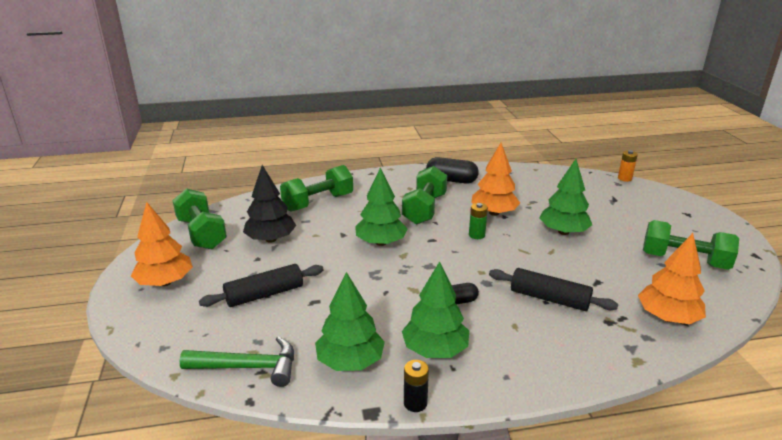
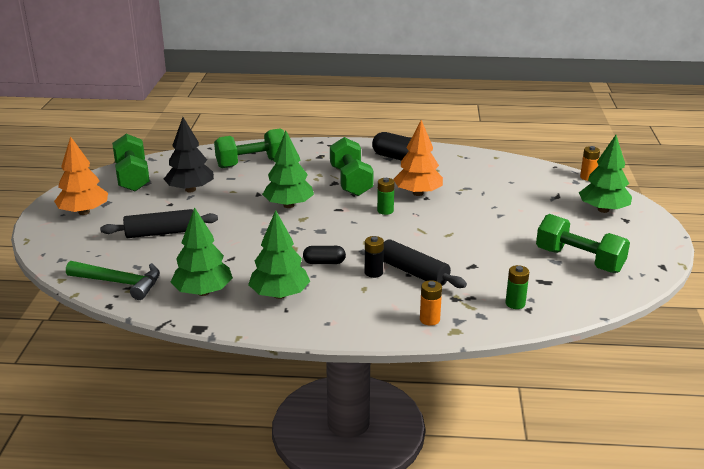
camera: 15 degrees right, 0 degrees up
(415, 403) = (237, 328): black battery -> black battery (373, 272)
(424, 209) = (350, 181): green dumbbell -> green dumbbell turned 45 degrees counterclockwise
(563, 232) = (475, 219): green tree -> green tree (603, 210)
(604, 352) = (429, 319): none -> orange battery
(667, 317) = (515, 304): orange tree -> green battery

